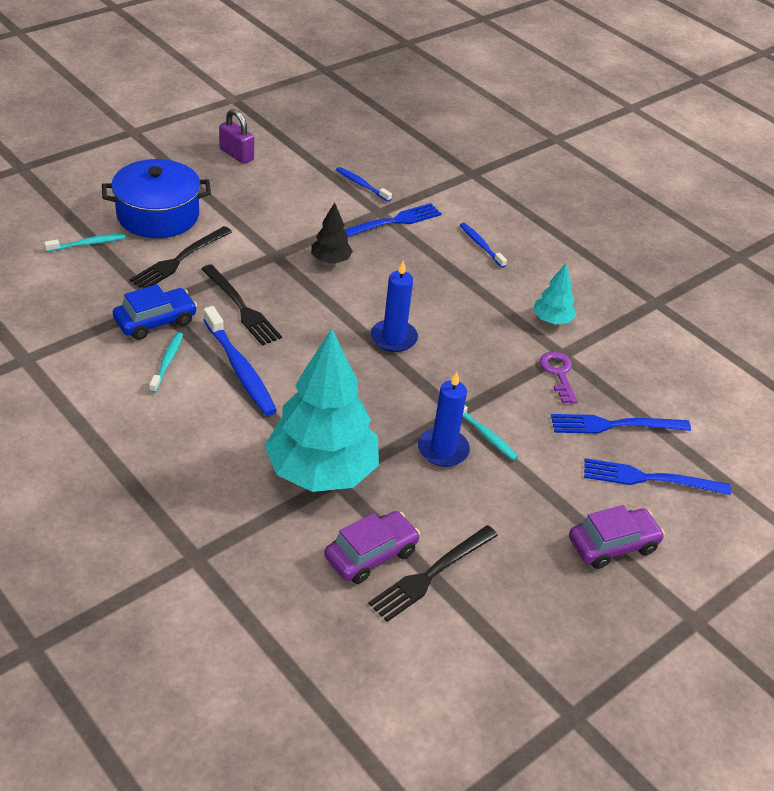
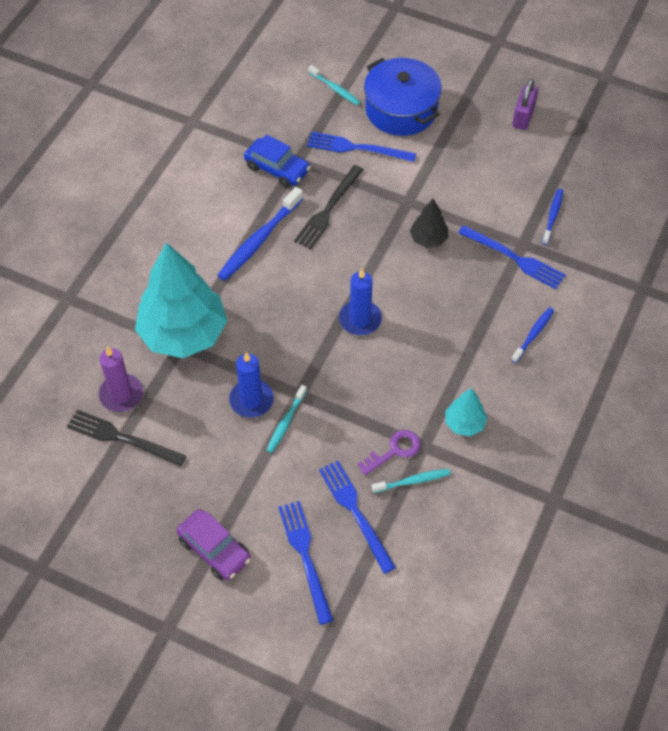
camera: 70 degrees right, 15 degrees up
(167, 362) = (239, 196): turquoise toothbrush -> turquoise toothbrush (413, 481)
(179, 260) = (357, 148): black fork -> blue fork
(371, 554) = (121, 394): purple car -> purple candle

